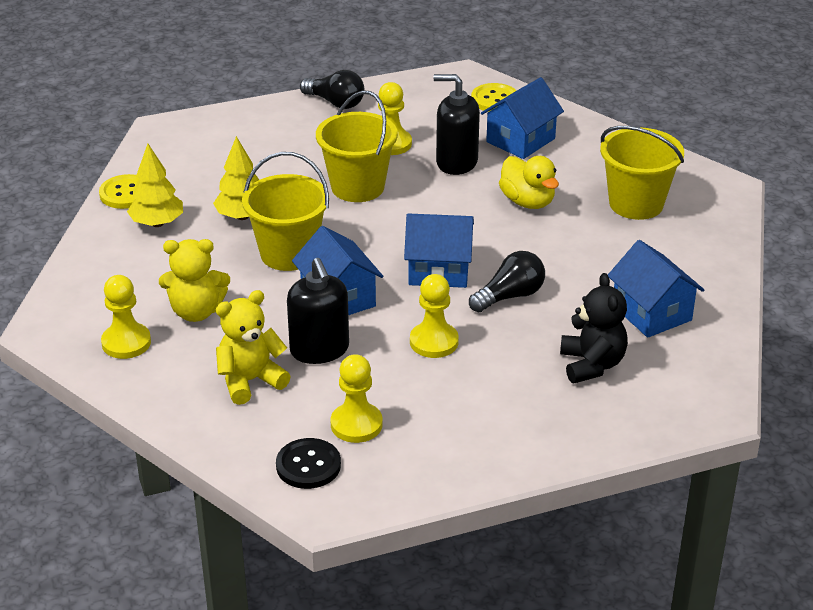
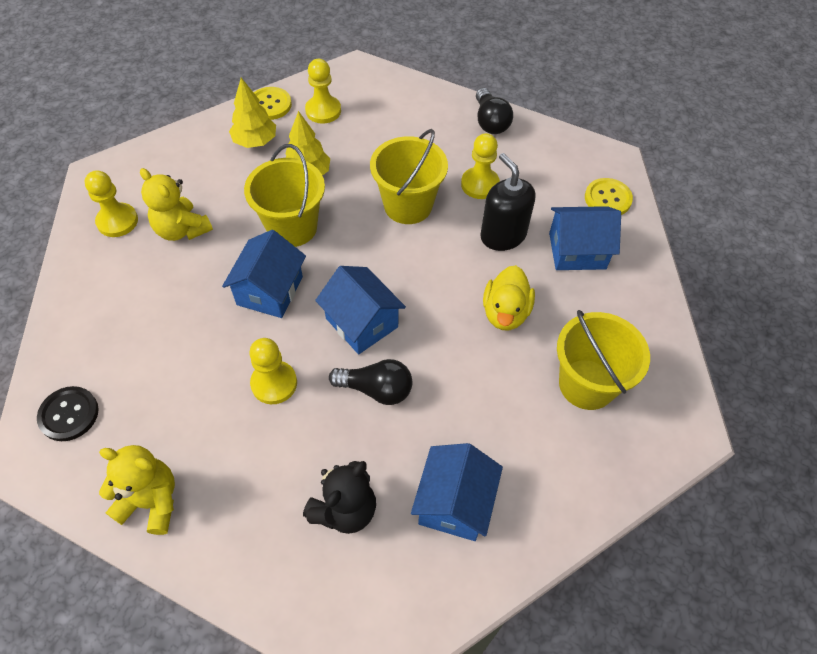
camera: 45 degrees right, 20 degrees up
(250, 381) = (134, 313): yellow teddy bear -> yellow teddy bear (151, 501)
(319, 350) = (202, 324): black soap dispenser -> none
(356, 424) = (137, 408): yellow pawn -> yellow pawn (323, 111)

